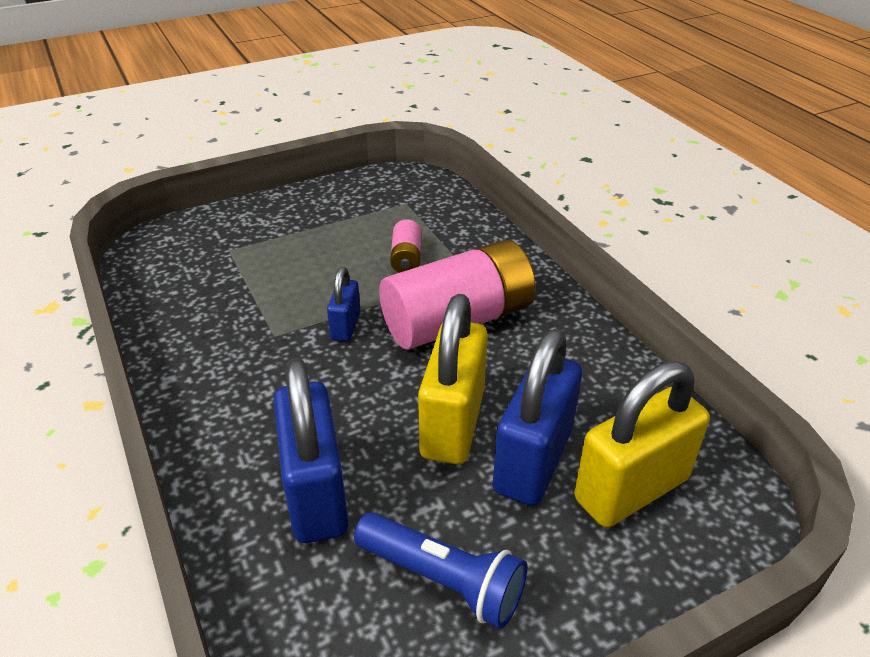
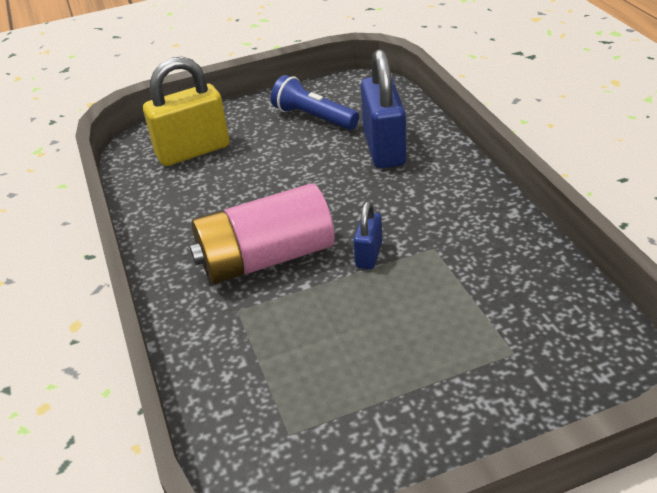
camera: 170 degrees left, 0 degrees up
(406, 258) = (302, 333): pink battery -> none
(453, 423) = (291, 183): yellow padlock -> none
(533, 460) = (245, 164): blue padlock -> none

